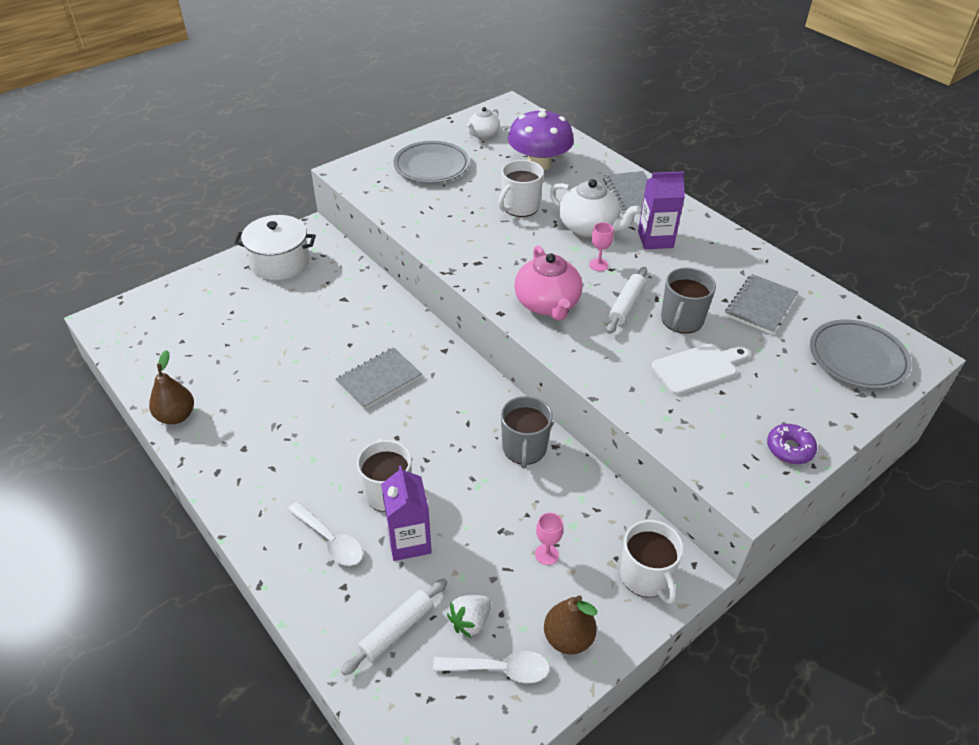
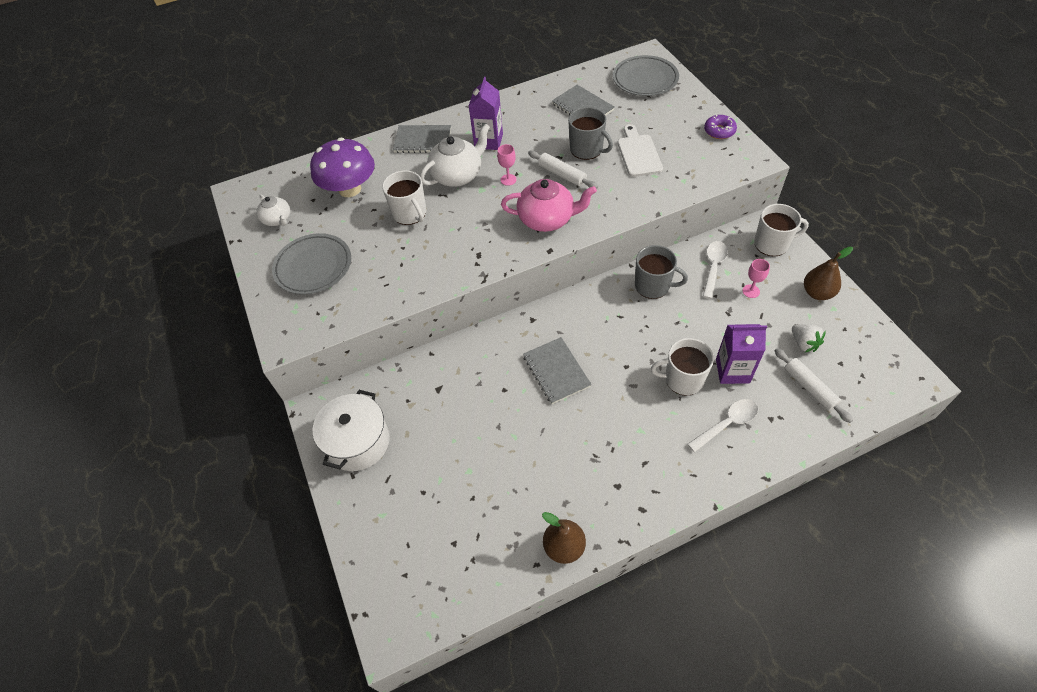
camera: 70 degrees left, 10 degrees up
(499, 669) = (840, 333): white spoon -> white spoon (713, 267)

